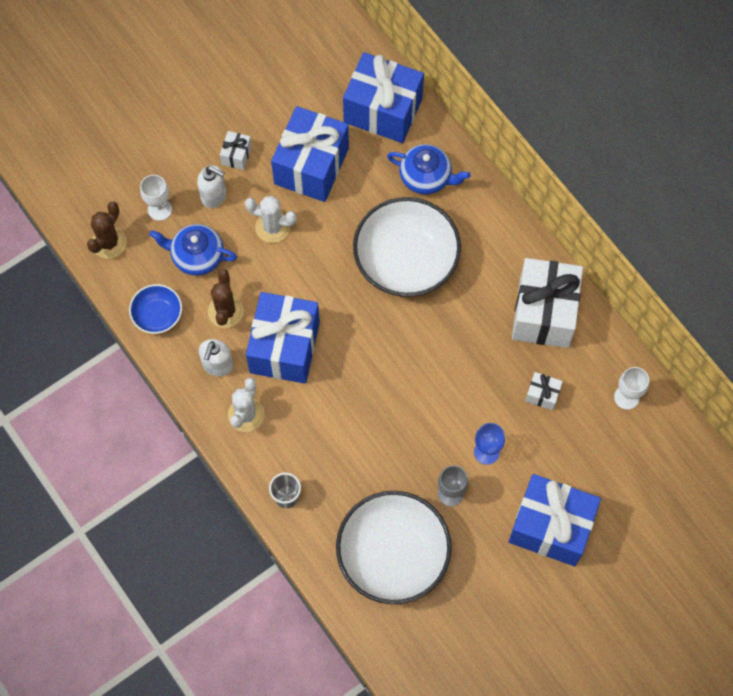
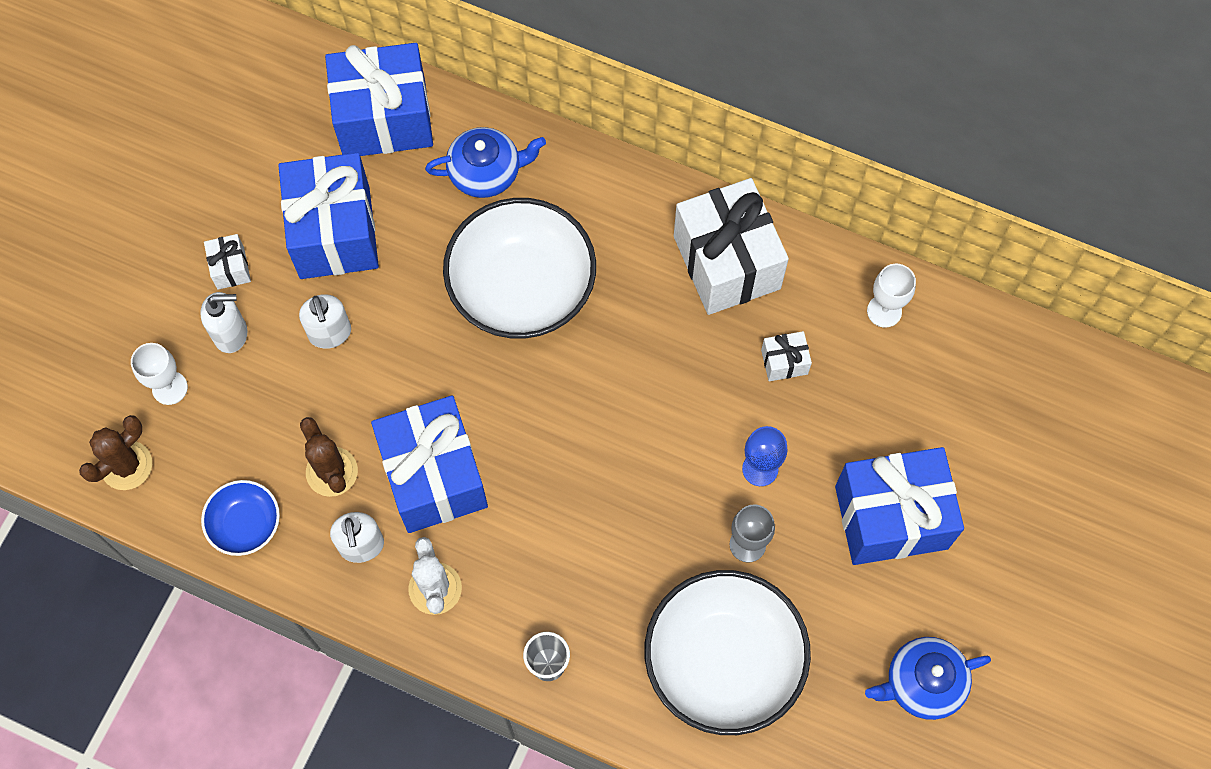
camera: 30 degrees left, 0 degrees up
(109, 242) = (126, 465): brown cactus -> brown cactus turned 45 degrees clockwise
(196, 256) = (253, 421): blue teapot -> blue teapot (922, 683)
(273, 227) = (330, 333): white cactus -> white soap dispenser

